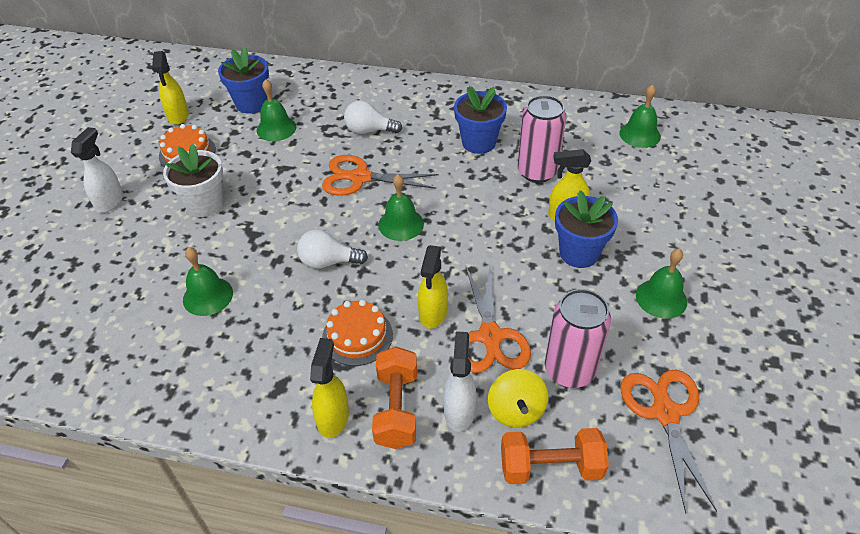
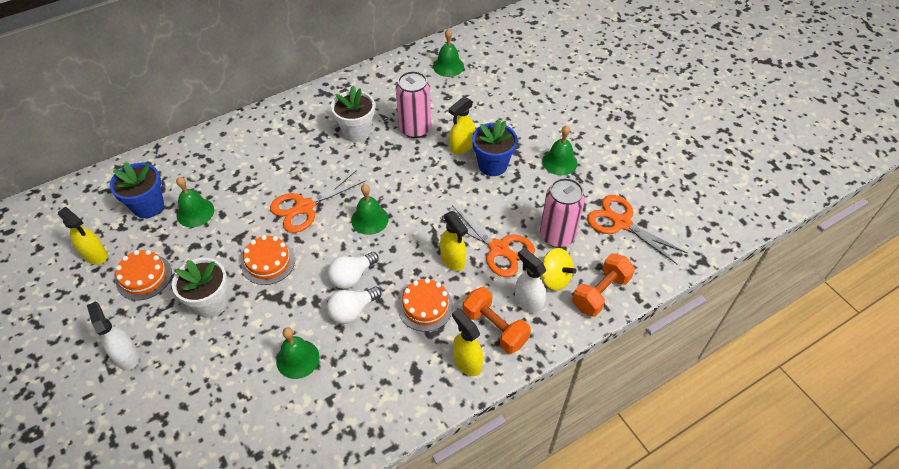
camera: 45 degrees left, 5 degrees up
(280, 202) = (268, 262): none -> orange cake
(369, 130) = (270, 170): white light bulb -> white light bulb (352, 311)
(478, 143) = (356, 132): blue flower pot -> white flower pot

